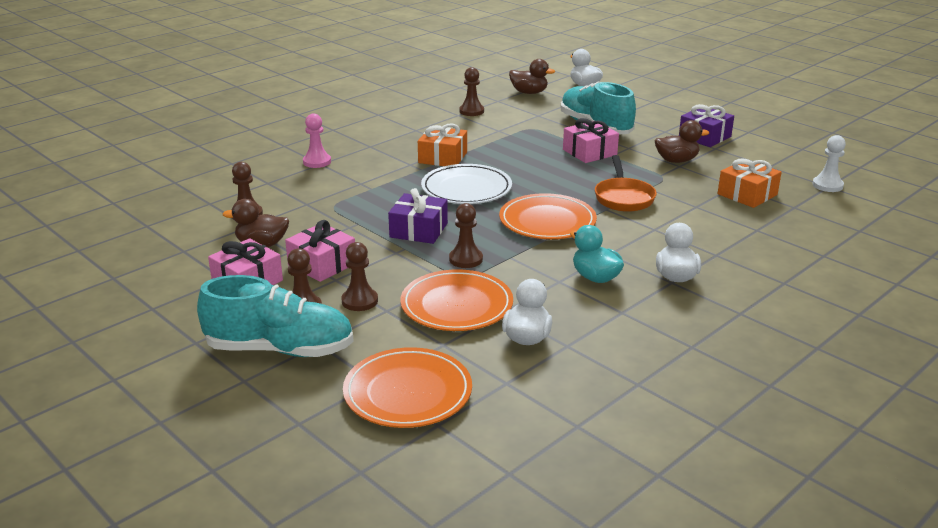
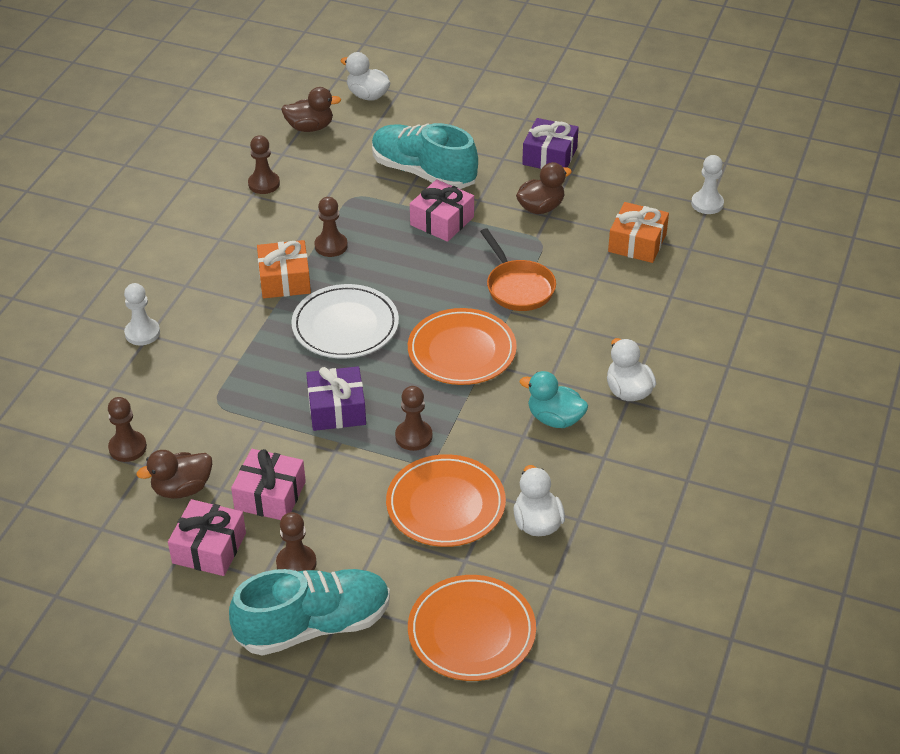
camera: 25 degrees left, 15 degrees up
(317, 162) = (142, 333): pink pawn -> white pawn
(360, 301) = (346, 533): brown pawn -> brown pawn (331, 246)

